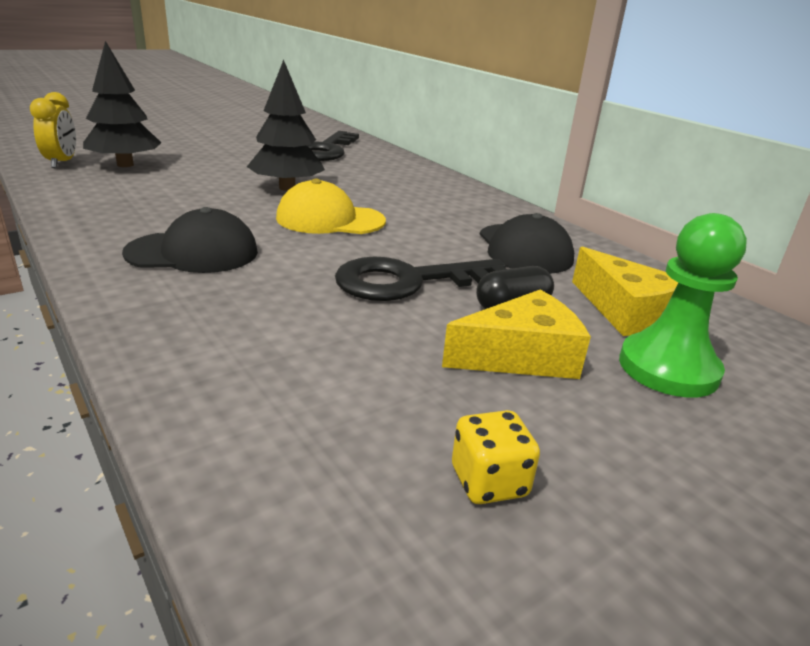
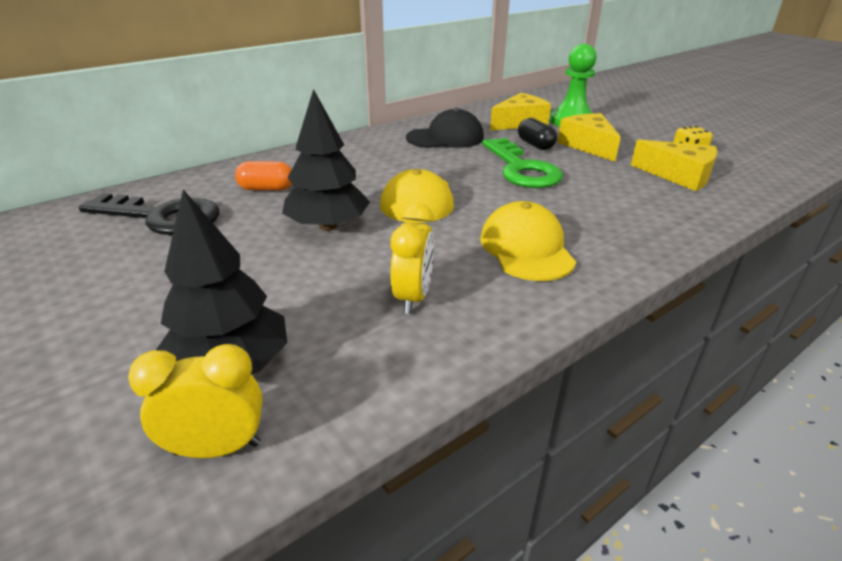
camera: 90 degrees left, 5 degrees up
(151, 205) = (413, 297): none -> yellow clock
(193, 252) = (526, 248): black cap -> yellow cap
(365, 425) = (679, 176): none -> yellow cheese
(369, 173) = (266, 189): none -> orange capsule
(408, 281) = (521, 169): black key -> green key

